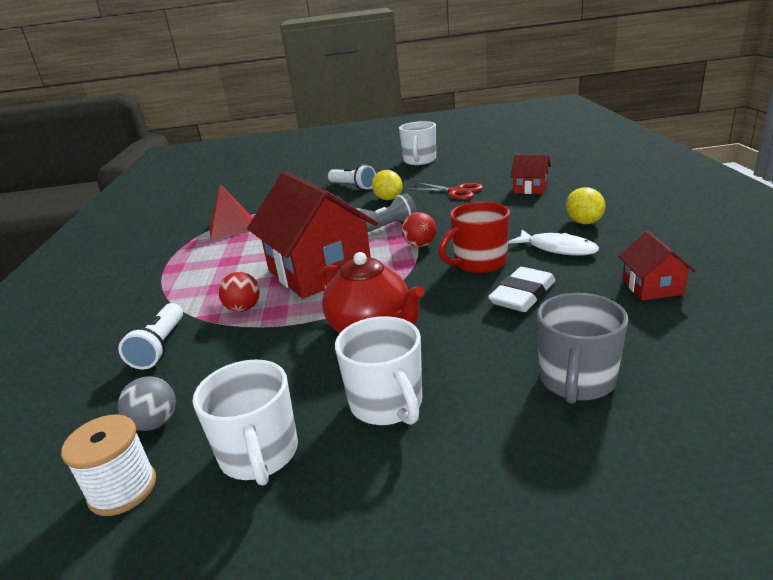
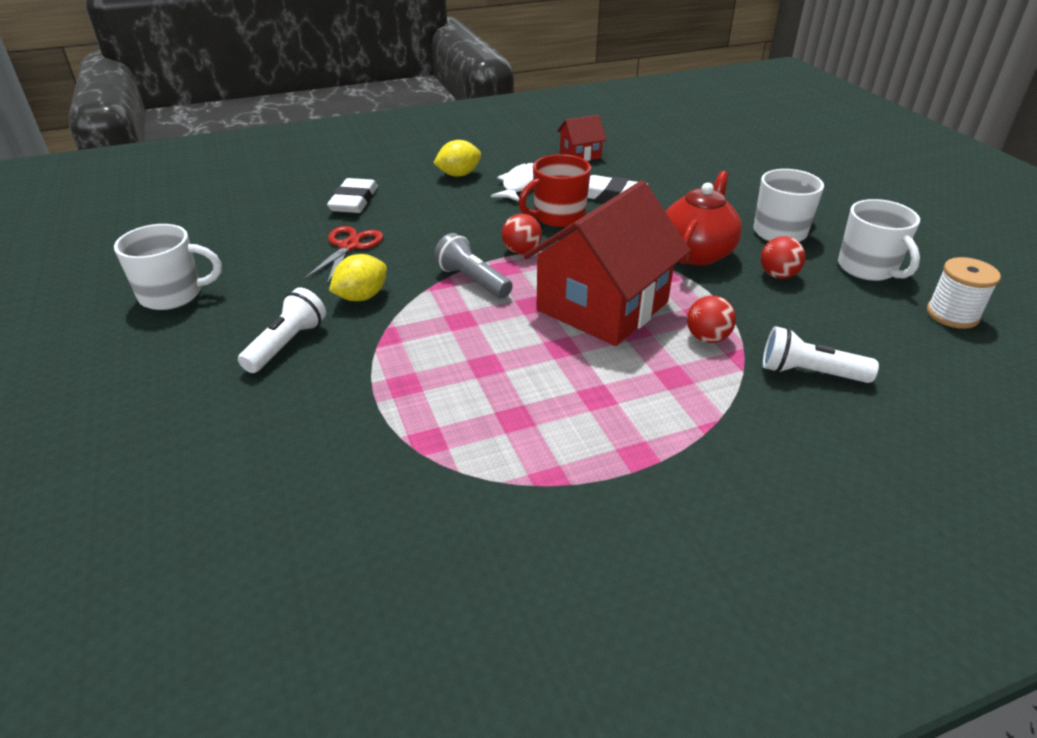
camera: 110 degrees left, 10 degrees up
(155, 423) = (893, 327): grey ball -> none
(160, 347) = (809, 373): white flashlight -> white flashlight turned 150 degrees counterclockwise
(231, 227) = (467, 447): red pyramid -> none
(259, 454) = (868, 268): white mug -> white mug turned 105 degrees clockwise
(298, 371) = (778, 275): none -> red ball
(479, 263) = (557, 217): red mug -> red mug turned 105 degrees clockwise
(530, 188) = (354, 201): red house -> white eraser
(576, 381) = (709, 177): grey mug -> none

